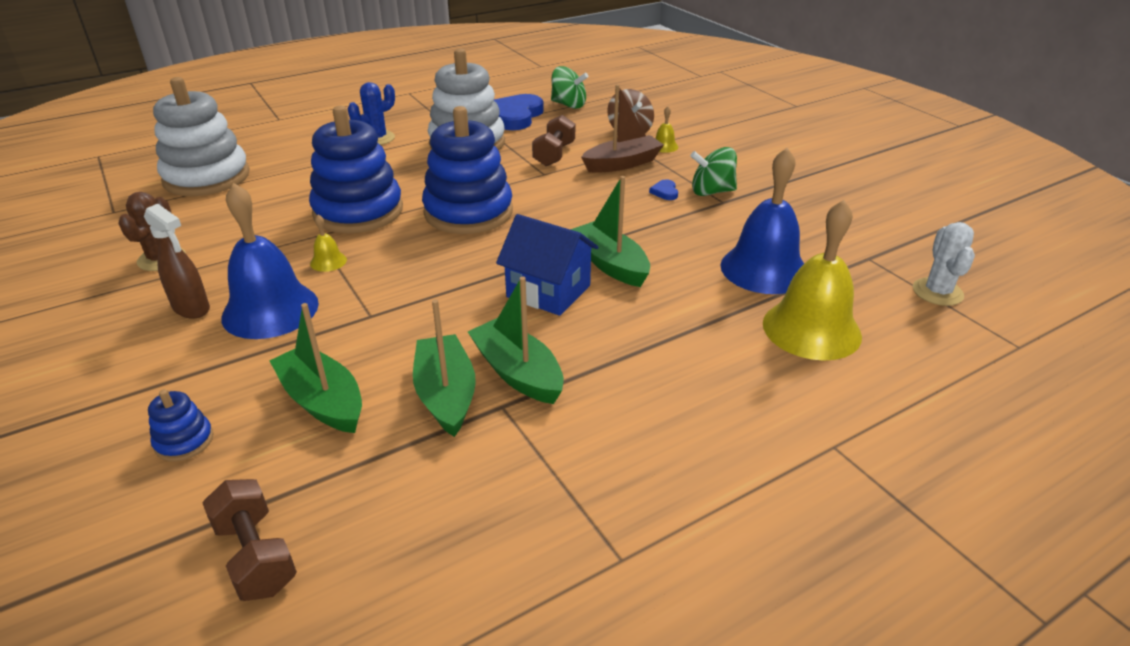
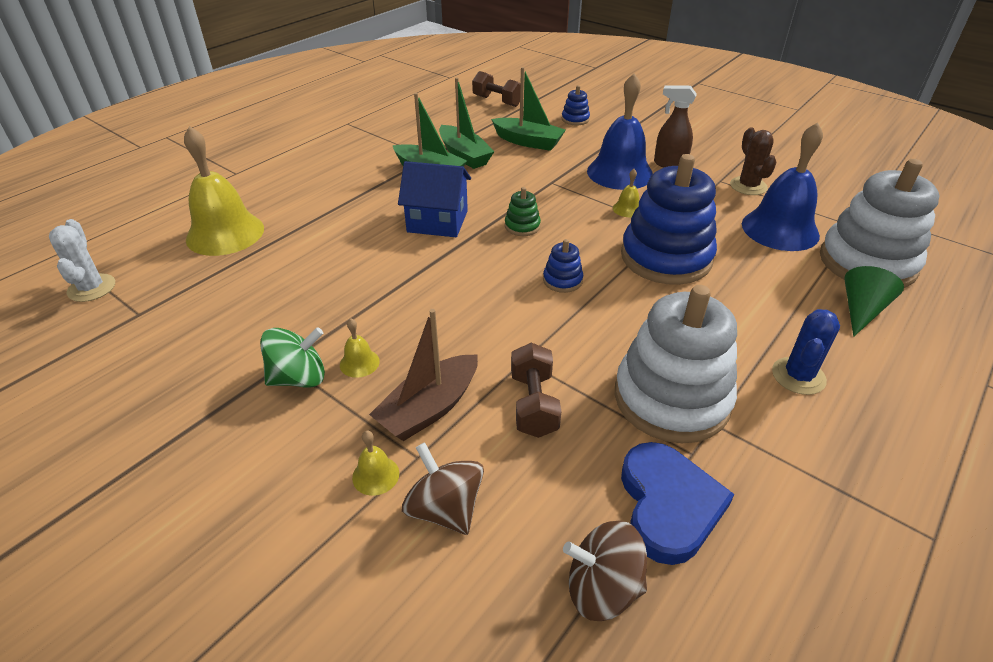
camera: 160 degrees right, 5 degrees up
(275, 155) = (861, 310): none -> green cone
(459, 266) = (522, 226): none -> green stacking toy
(468, 212) = (562, 280): blue stacking toy -> blue stacking toy, size x0.42
(568, 105) = (602, 588): green spinning top -> brown spinning top
(610, 264) = (395, 254): green boat -> none
(665, 192) = (359, 363): blue heart -> yellow bell
(764, 269) = (252, 278): blue bell -> blue bell (780, 229)

